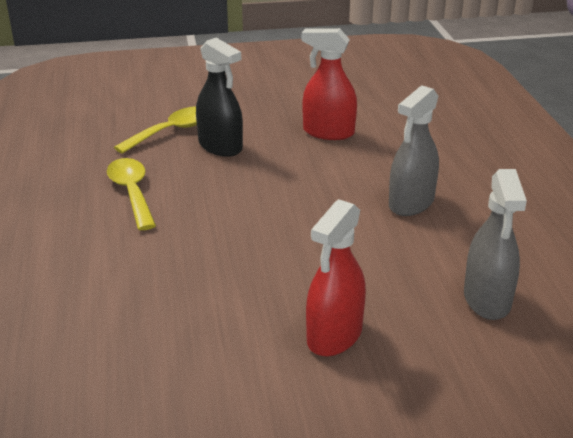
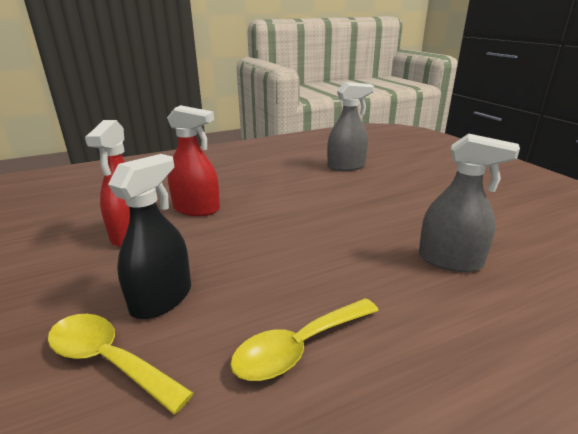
camera: 105 degrees left, 5 degrees down
(334, 336) = (419, 199): red spray bottle -> red spray bottle (197, 209)
(411, 203) = (254, 190): grey spray bottle -> grey spray bottle (450, 260)

